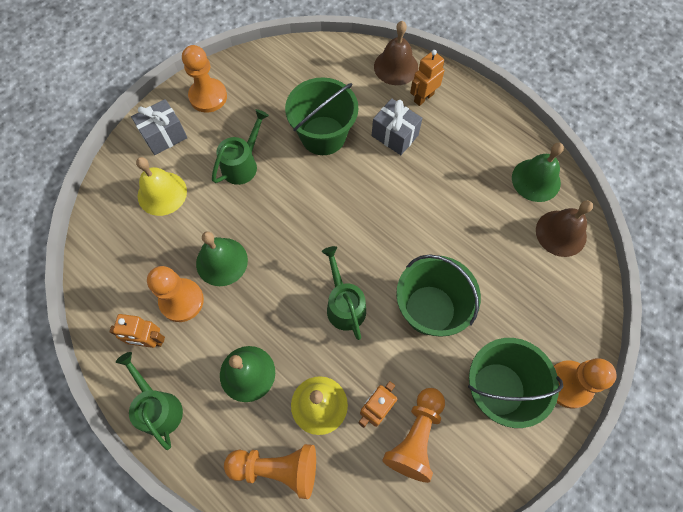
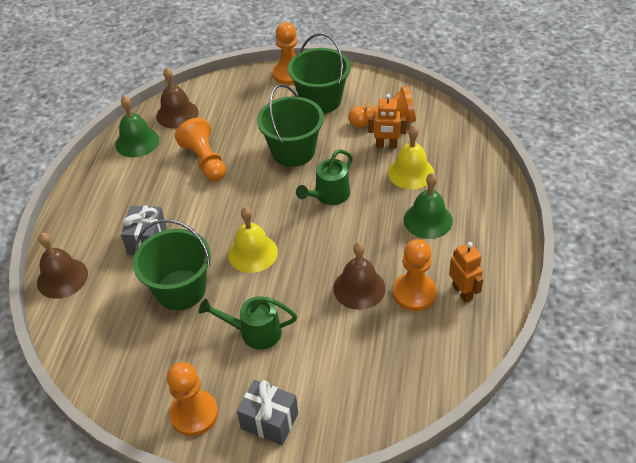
camera: 120 degrees left, 20 degrees down
(158, 407) = (500, 255): green watering can -> none
(162, 193) = (333, 376): yellow bell -> yellow bell (252, 253)
(222, 261) = (359, 288): green bell -> brown bell
(277, 468) = (469, 171): orange pawn -> orange pawn (205, 160)
(423, 97) = (90, 241): orange robot -> none

